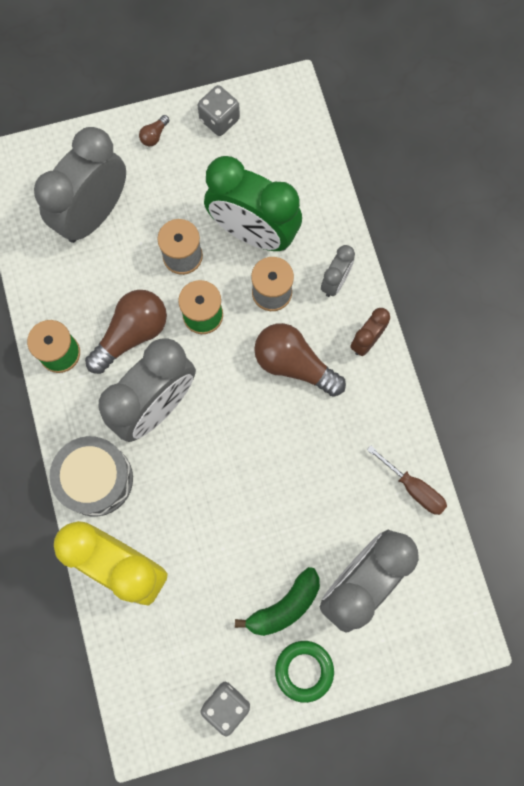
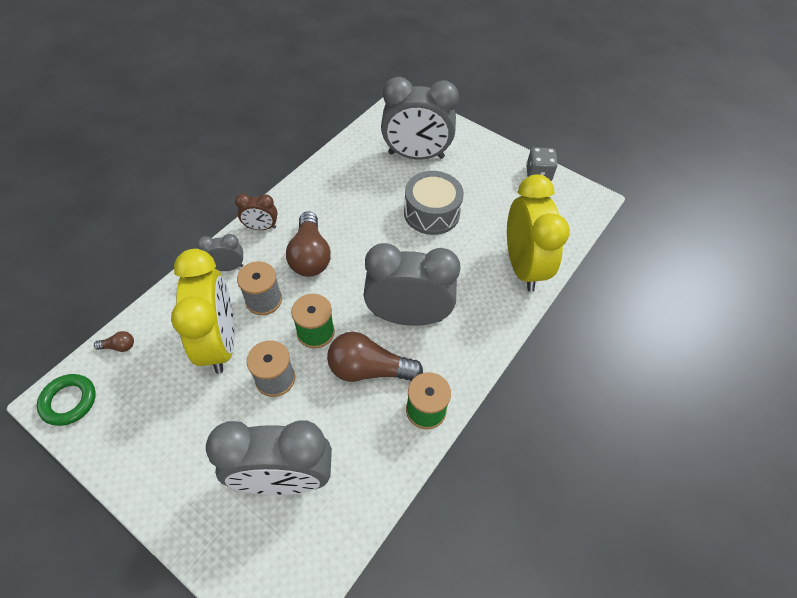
camera: 130 degrees left, 20 degrees down
(96, 479) = (489, 318): grey drum -> grey drum (431, 213)
(154, 135) = (165, 486): brown light bulb -> brown light bulb (119, 346)
(219, 120) = (116, 439): grey dice -> none
(253, 233) = (220, 342): green clock -> yellow clock
(284, 606) = (463, 178): green banana -> none
(304, 670) = (486, 153): green ring -> green ring (69, 401)
(413, 488) = (341, 159): brown screwdriver -> none

